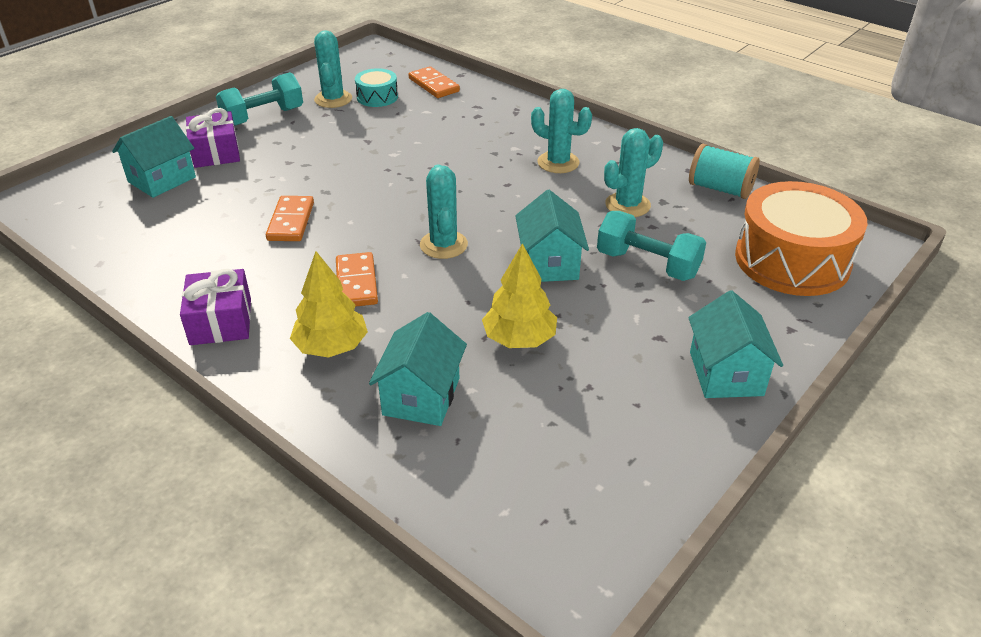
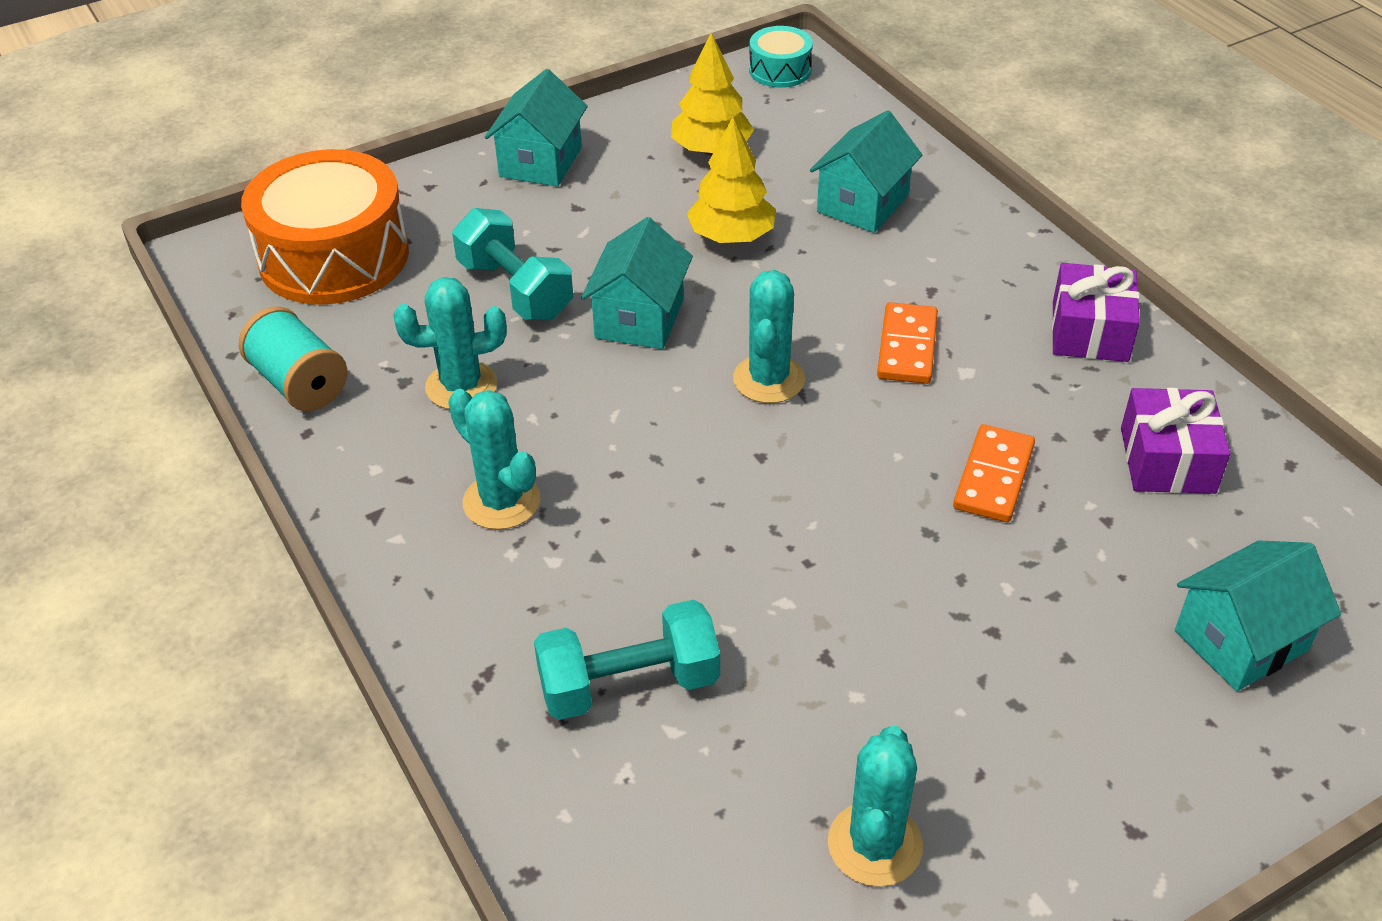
camera: 160 degrees left, 5 degrees up
(216, 152) = (1144, 700): purple gift -> purple gift (1167, 460)
(263, 117) = (1048, 811): turquoise dumbbell -> turquoise dumbbell (629, 684)
(331, 347) = (952, 272): yellow tree -> yellow tree (711, 149)
(377, 97) = (766, 824): turquoise drum -> turquoise drum (780, 70)
(434, 85) = (614, 840): orange domino -> none

